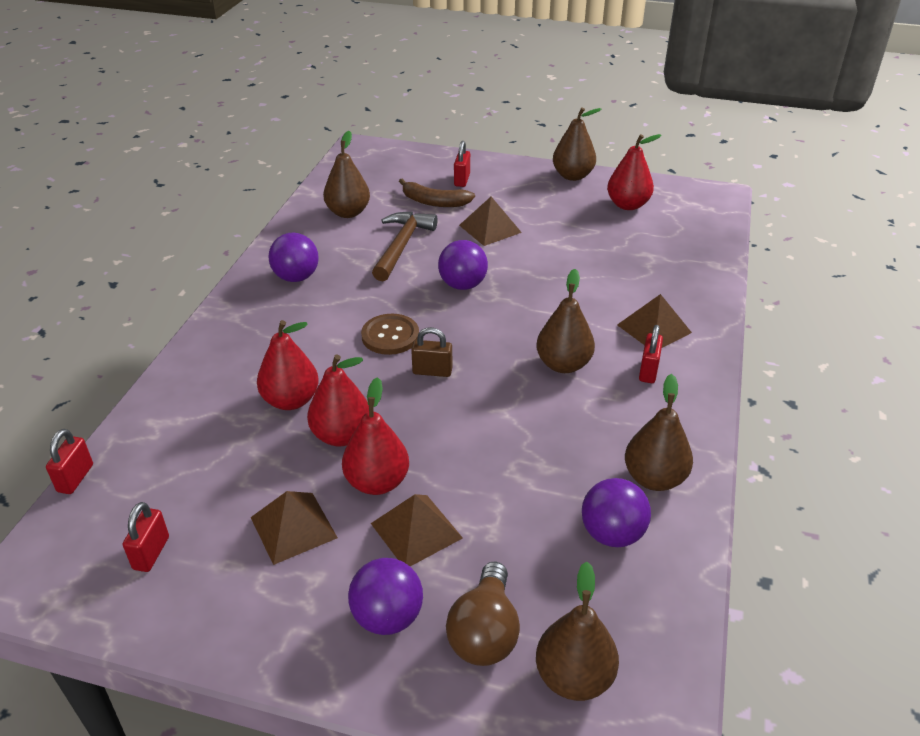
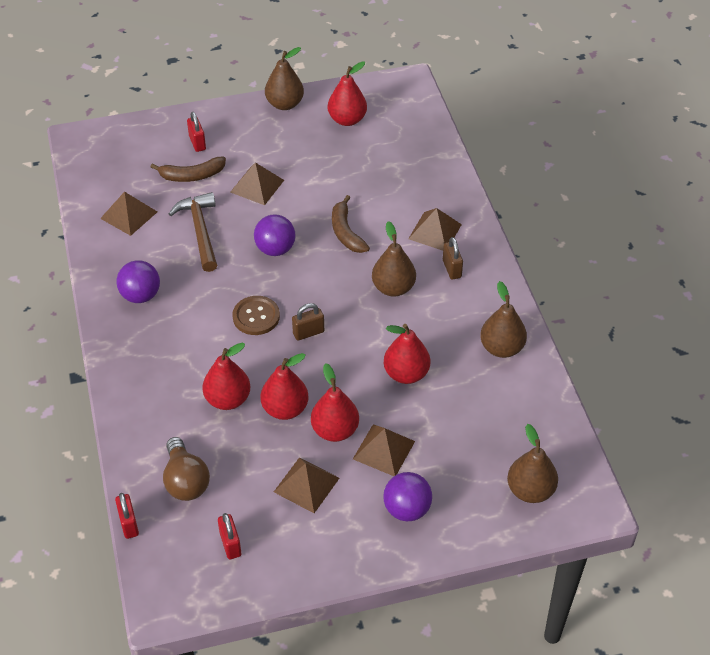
camera: 30 degrees left, 10 degrees up
(348, 212) = (129, 215): brown pear -> brown pyramid
(484, 632) = (467, 490): brown light bulb -> brown light bulb (185, 481)
(510, 457) = (406, 374): none -> red pear
(550, 296) = (346, 232): none -> brown banana
(612, 534) = (499, 396): purple ball -> none
(648, 371) = (451, 269): red padlock -> brown padlock

